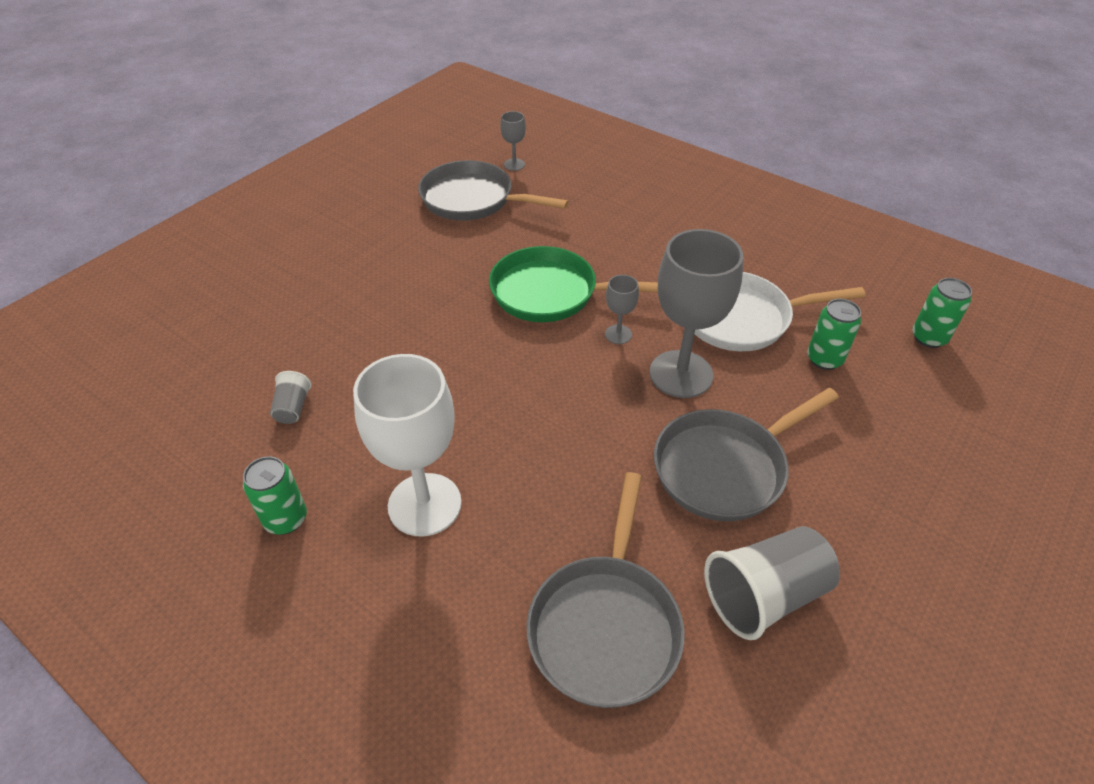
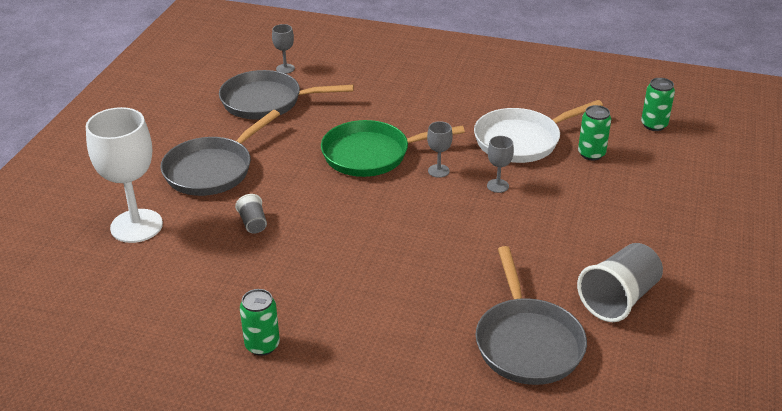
camera: 20 degrees left, 10 degrees down
(293, 408) = (217, 276): grey cup -> grey cup (253, 223)
(424, 504) = (361, 309): white goblet -> white goblet (136, 226)
(681, 374) = (497, 186): grey goblet -> grey goblet, size x0.45
(725, 467) = (558, 234): grey pan -> grey pan (213, 169)

